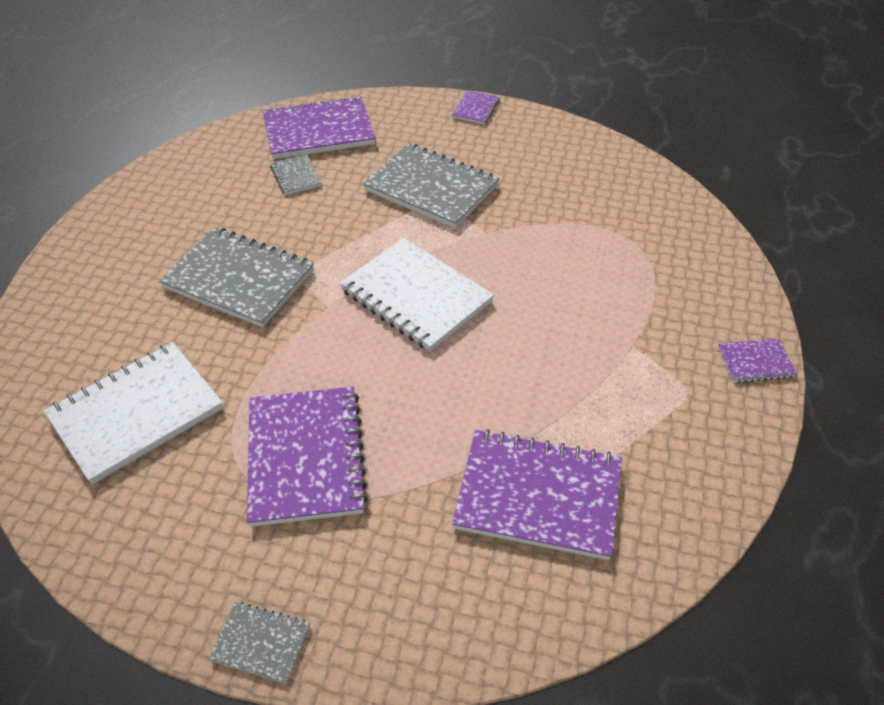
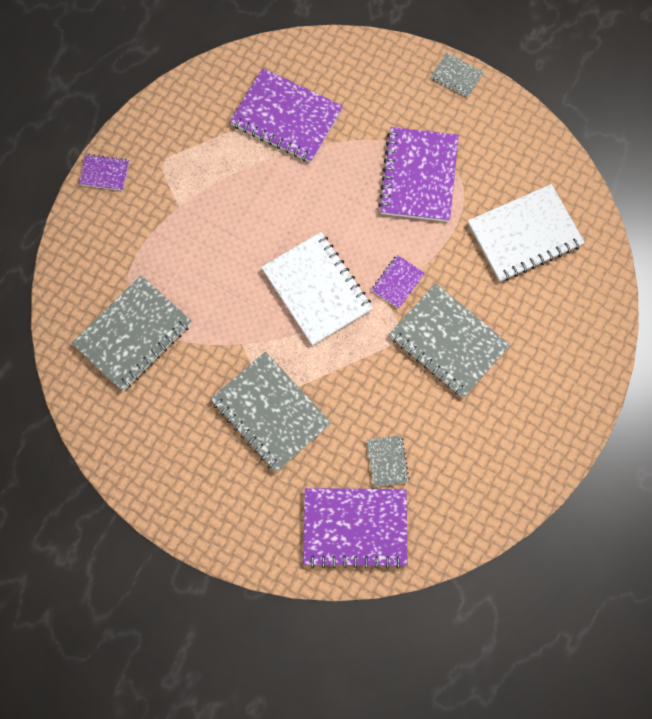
camera: 165 degrees left, 25 degrees up
(475, 109) = (191, 524): purple notebook -> purple notebook (397, 282)
(611, 218) = (133, 334): none -> grey notebook

